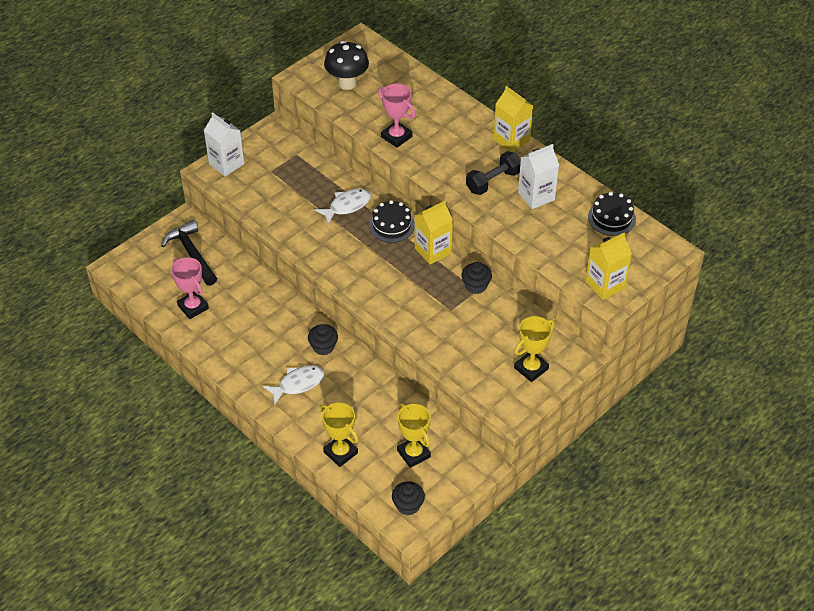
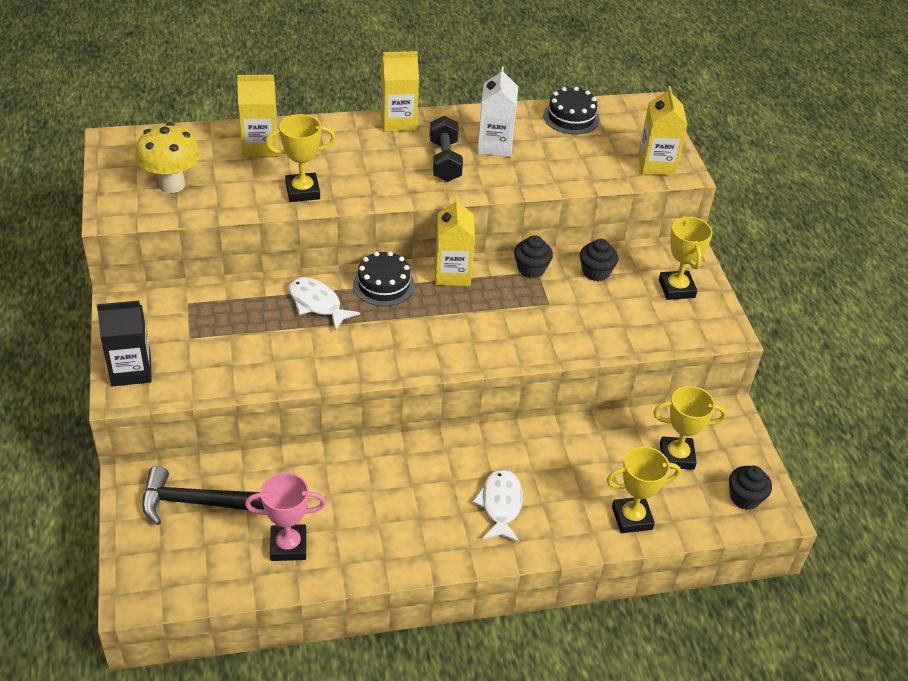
camera: 60 degrees left, 5 degrees down
(226, 164) = (131, 370): white carton -> black carton
(323, 347) = (463, 453): black cupcake -> black cupcake (596, 272)
(347, 83) = (172, 184): black mushroom -> yellow mushroom
(347, 206) = (317, 304): white fish -> white fish turned 45 degrees counterclockwise
(396, 137) = (302, 191): pink trophy -> yellow trophy
(420, 96) = (260, 146): none -> yellow carton

